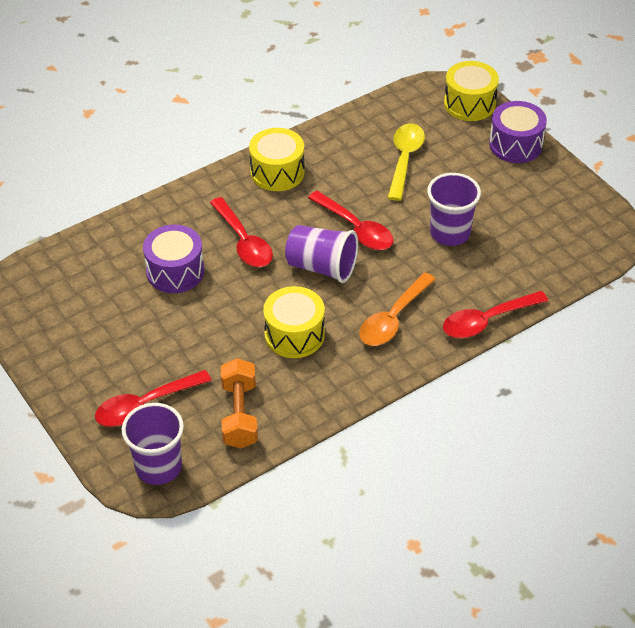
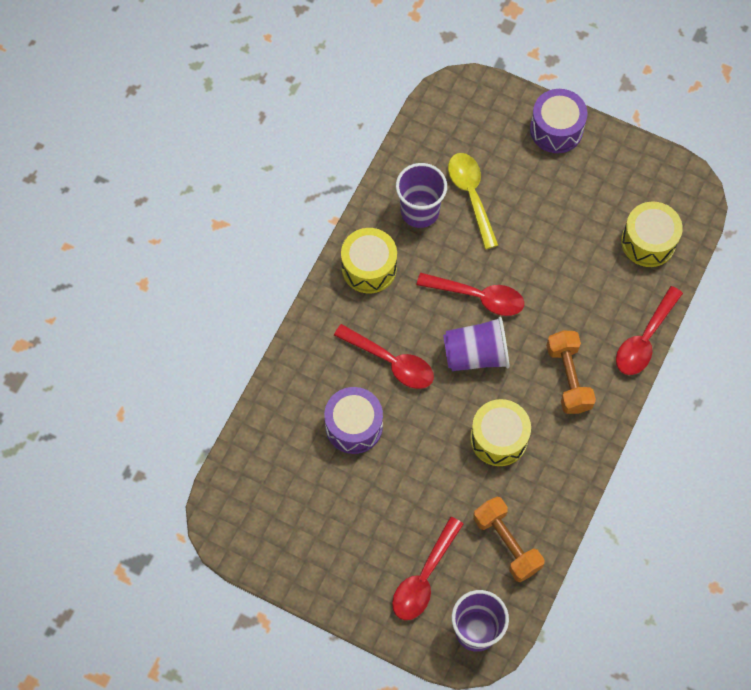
camera: 30 degrees left, 20 degrees up
(393, 319) = (568, 378): orange spoon -> orange dumbbell
(450, 233) = (559, 260): purple cup -> purple cup (419, 211)
(469, 104) = (488, 100): yellow drum -> yellow drum (648, 242)

